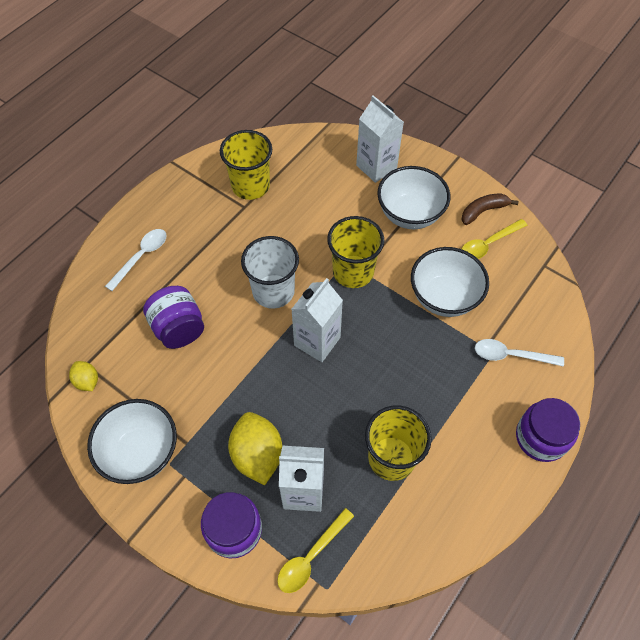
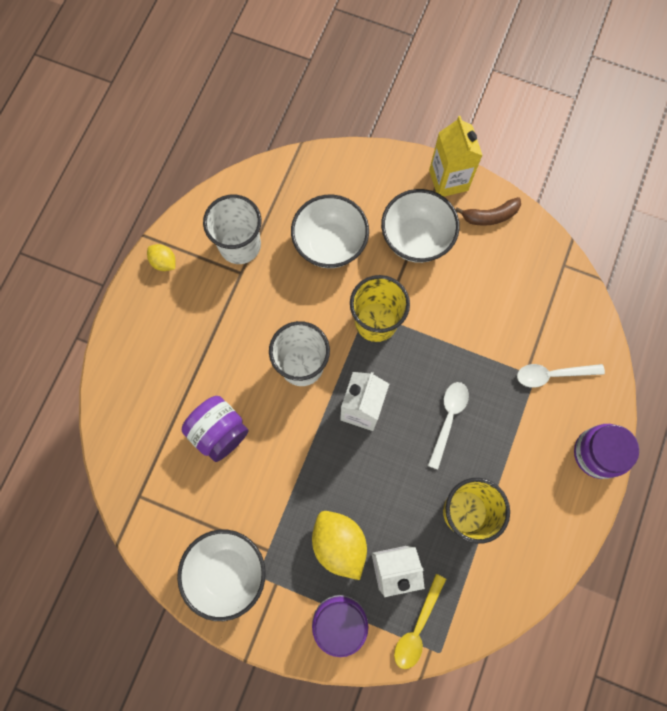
camera: 15 degrees left, 15 degrees up
(87, 381) = (147, 513): yellow lemon -> yellow lemon (164, 262)
(141, 257) = (152, 360): white spoon -> white spoon (448, 419)
(250, 186) = (240, 245): yellow cup -> white cup
(376, 167) = (366, 188): white carton -> none
(444, 297) = (473, 327): white bowl -> white bowl (330, 244)
(452, 176) = (448, 180): none -> yellow carton
(483, 211) = (490, 216): brown banana -> brown banana turned 150 degrees counterclockwise
(488, 244) = (503, 254): yellow spoon -> none

